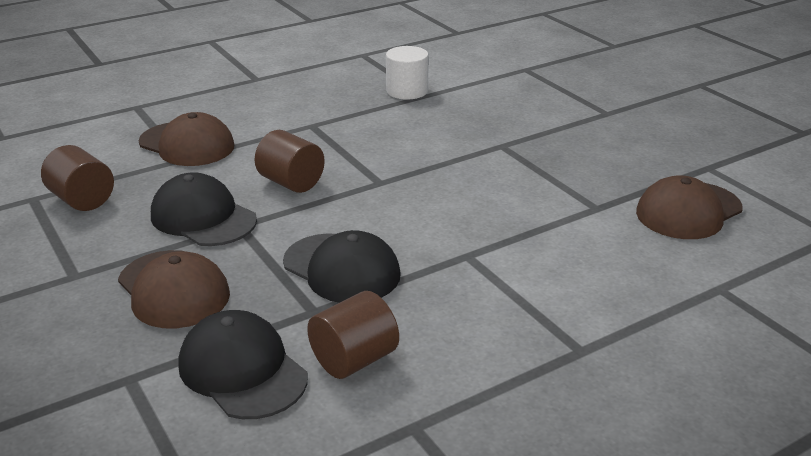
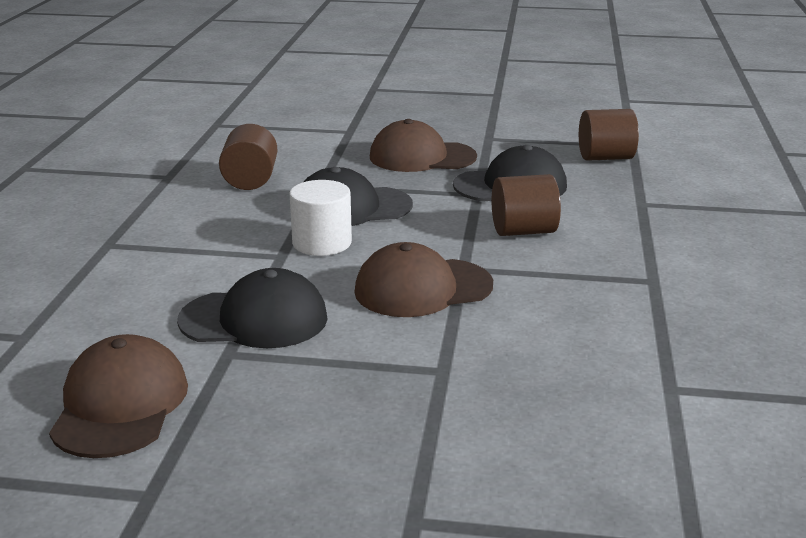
camera: 130 degrees right, 5 degrees down
(187, 144) = (674, 212): brown cap -> brown cap (422, 288)
(242, 370) = (302, 154): black cap -> black cap (254, 319)
(407, 91) = (702, 381): white cylinder -> white cylinder (322, 243)

